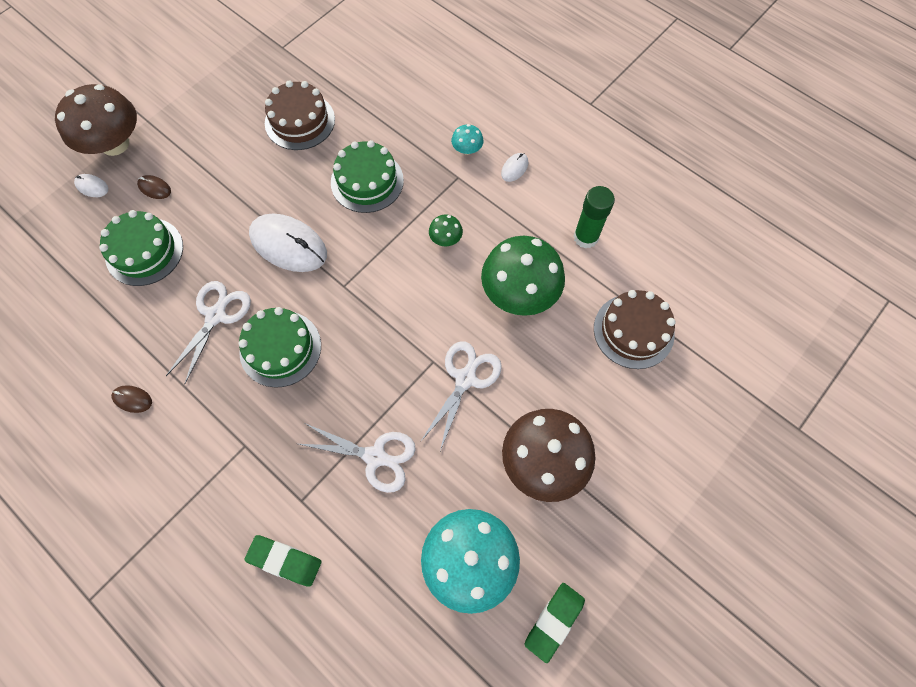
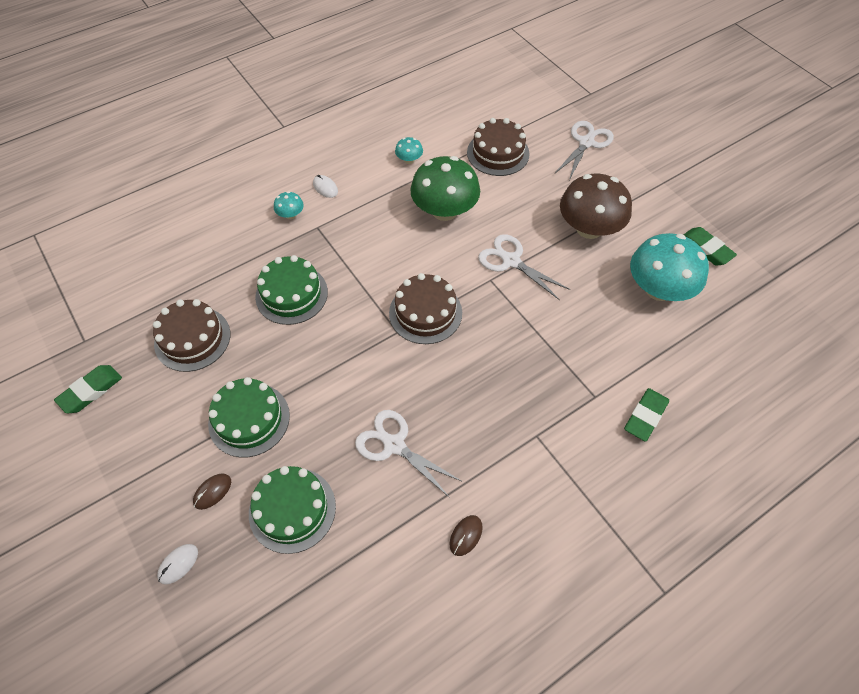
camera: 75 degrees left, 10 degrees down
(115, 144) = (127, 533): brown mushroom -> none
(234, 71) = (91, 391): none -> green eraser
(280, 348) = (446, 392): green cake -> green cake (249, 419)
(288, 245) = (336, 370): white mouse -> none
(373, 306) = (425, 313): none -> brown cake
(375, 456) = (565, 335): white scissors -> white scissors (586, 143)
(445, 239) = (376, 248): green mushroom -> none
(585, 237) = (409, 160): green glue stick -> turquoise mushroom

